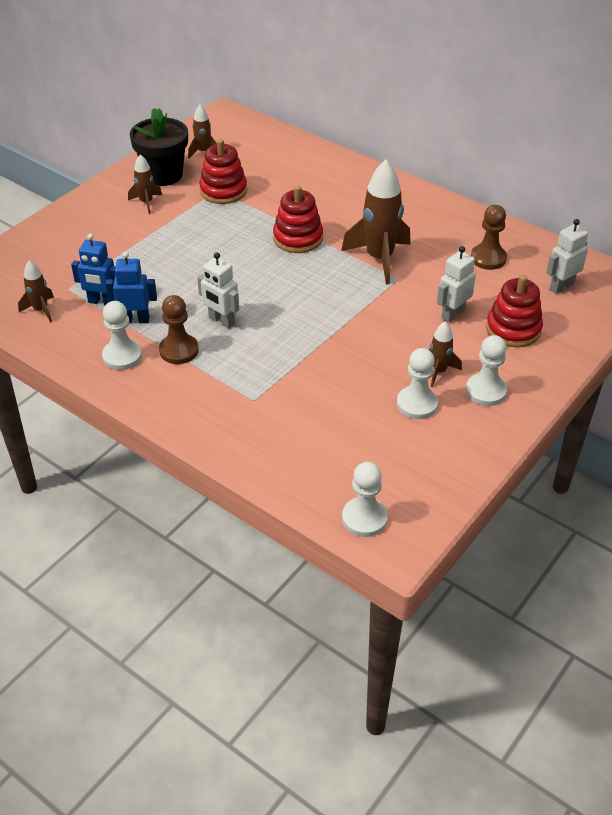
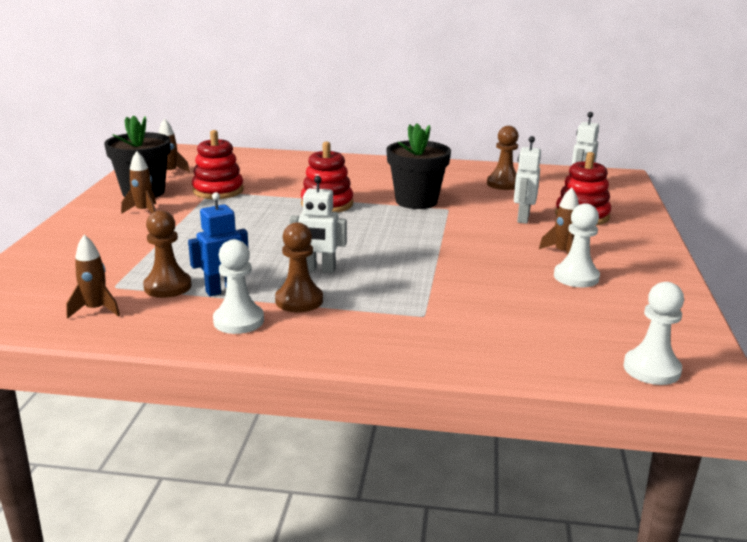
camera: 30 degrees left, 20 degrees down
(102, 302) = (167, 286): blue robot -> brown pawn
(379, 259) = (416, 201): brown rocket -> black flower pot
(486, 391) = (617, 255): white pawn -> none

